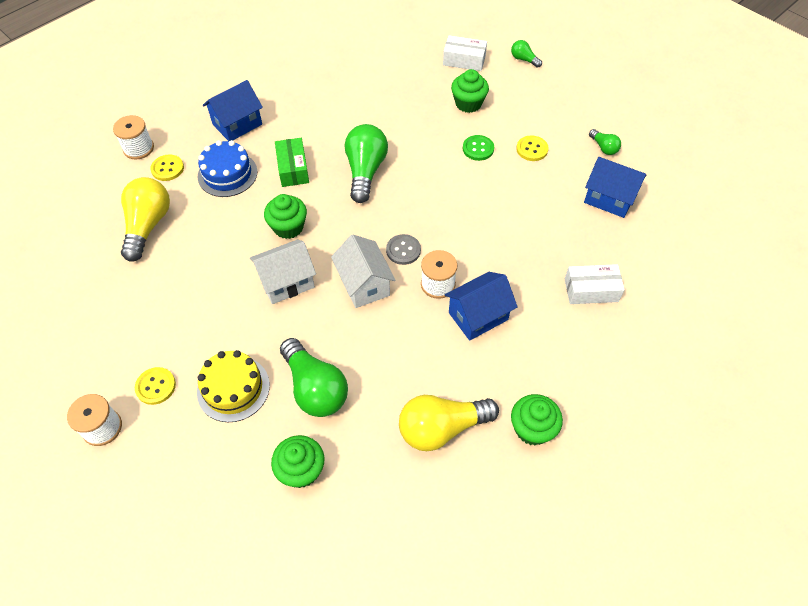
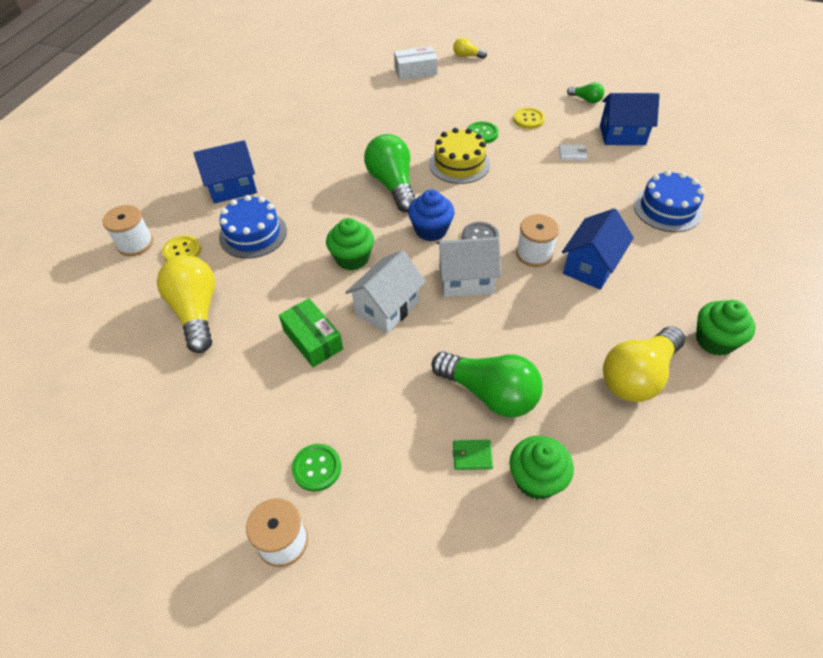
camera: 25 degrees left, 5 degrees down
(156, 386) = (317, 468): yellow button -> green button
(233, 388) = (405, 431): yellow cake -> yellow cake (459, 164)
(237, 124) = (232, 187): blue house -> blue house turned 45 degrees clockwise
(268, 430) = (472, 456): none -> green wallet
(293, 169) = (319, 206): green box -> green box (312, 340)
(364, 284) = (466, 280): white house -> white house turned 45 degrees counterclockwise
(367, 227) = (431, 230): none -> blue cupcake
(468, 103) = (445, 102): green cupcake -> none
(524, 59) = (467, 56): green light bulb -> yellow light bulb
(545, 200) = (572, 154): none -> white wallet
(591, 290) = (667, 209): white box -> blue cake

